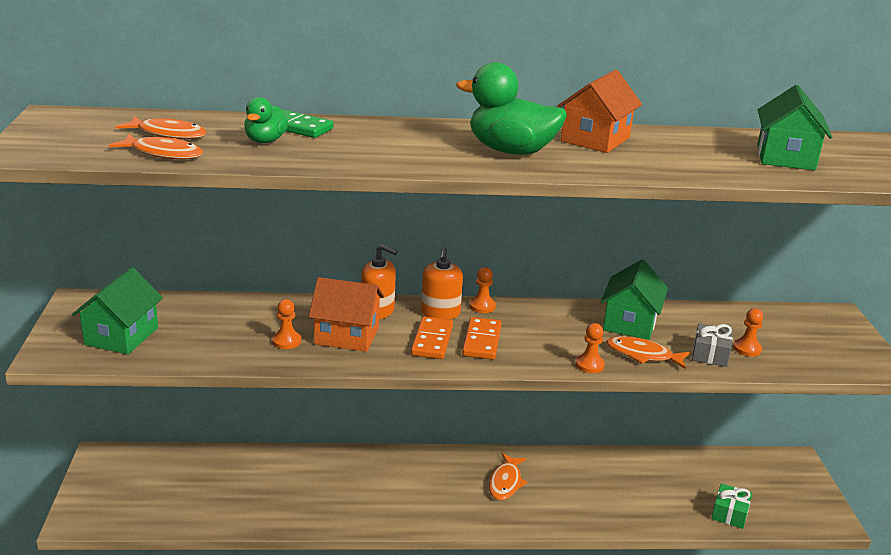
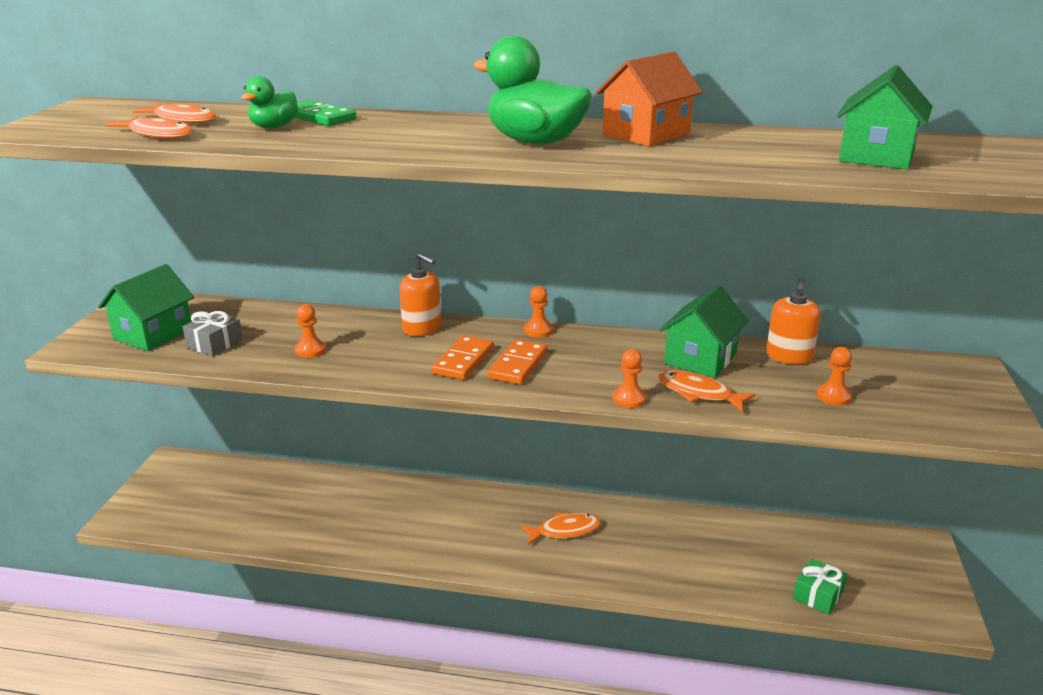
camera: 15 degrees right, 0 degrees up
(347, 335) = (375, 349): orange house -> none
(440, 313) = (488, 334): orange soap dispenser -> orange soap dispenser (789, 356)
(505, 482) = (565, 530): orange fish -> orange fish turned 135 degrees counterclockwise
(710, 354) = (783, 399): grey gift -> grey gift (214, 344)

